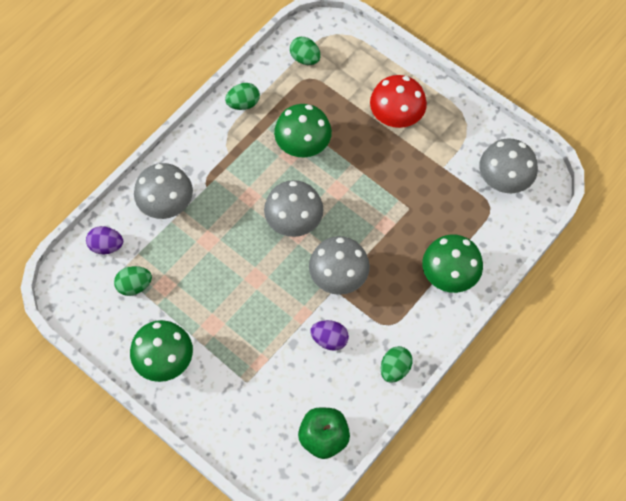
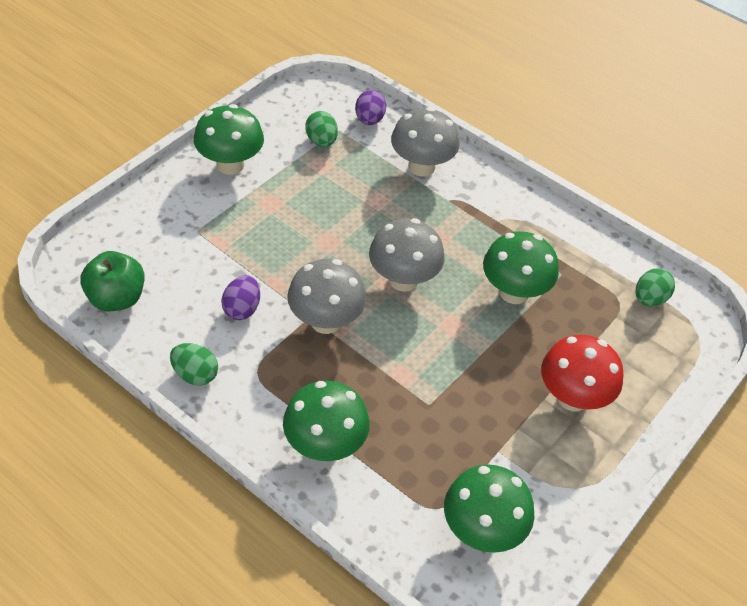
camera: 85 degrees right, 15 degrees down
(243, 103) = (568, 235): green egg -> none
(503, 181) = (482, 530): grey mushroom -> green mushroom

